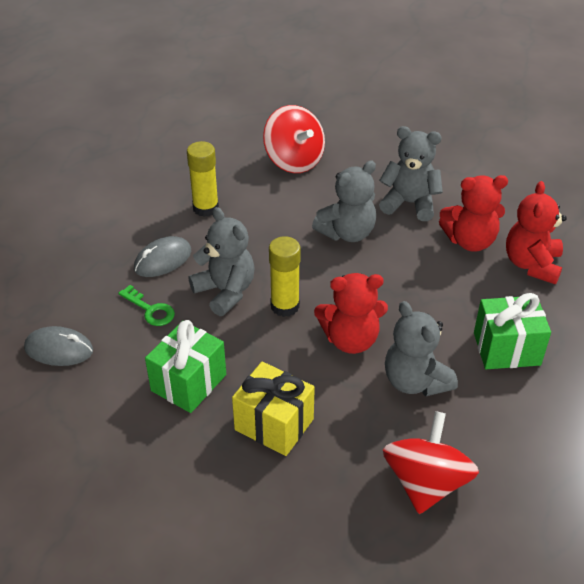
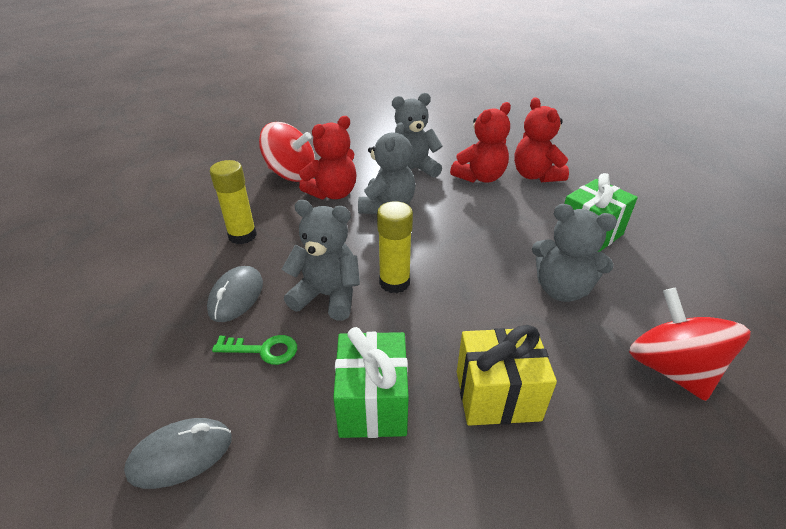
camera: 35 degrees left, 5 degrees down
(351, 340) = (477, 282): red teddy bear -> red teddy bear (333, 193)

